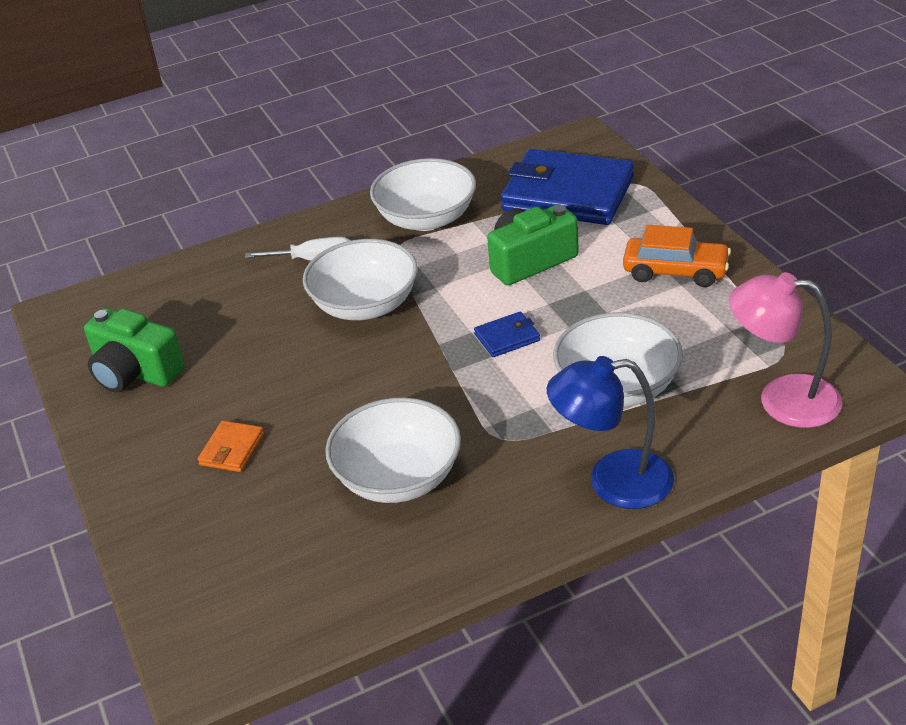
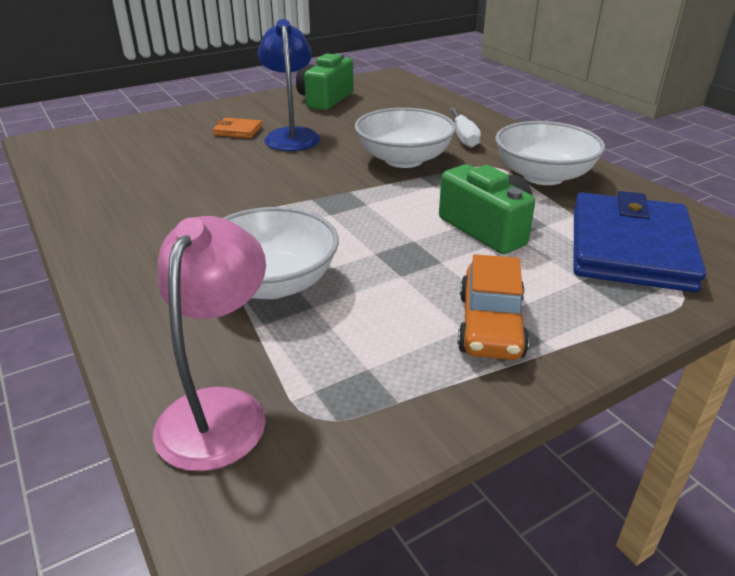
camera: 80 degrees right, 5 degrees down
(398, 477) = (184, 184): white bowl -> none
(507, 337) = (358, 221): blue wallet -> none
(613, 481) = (130, 281): blue lamp -> blue lamp (291, 135)

